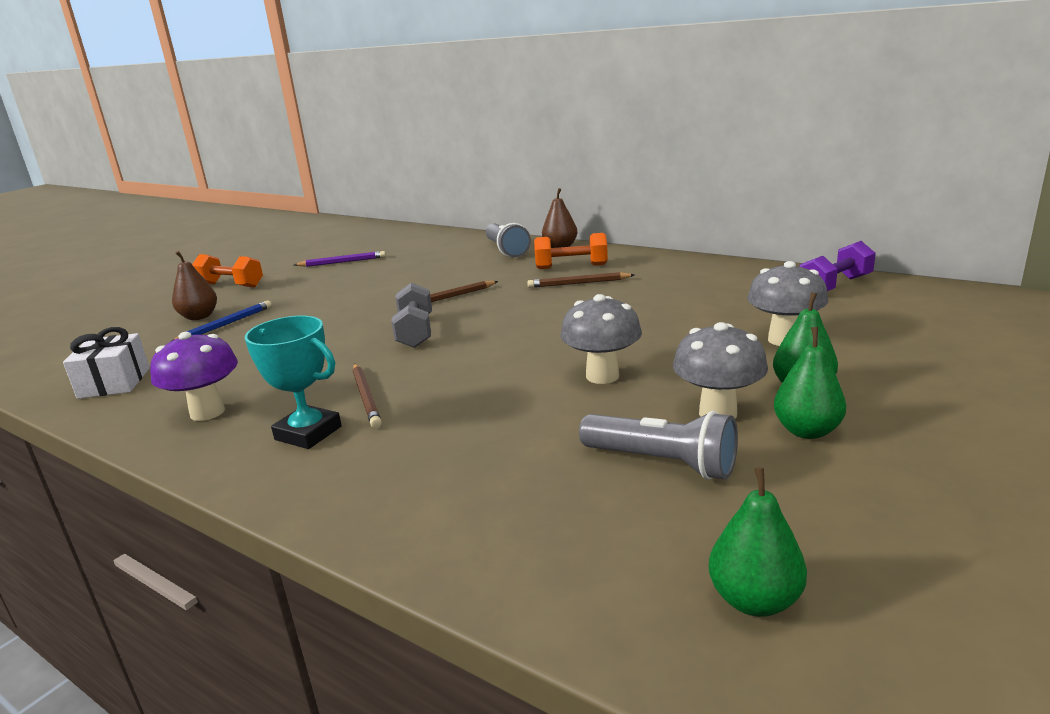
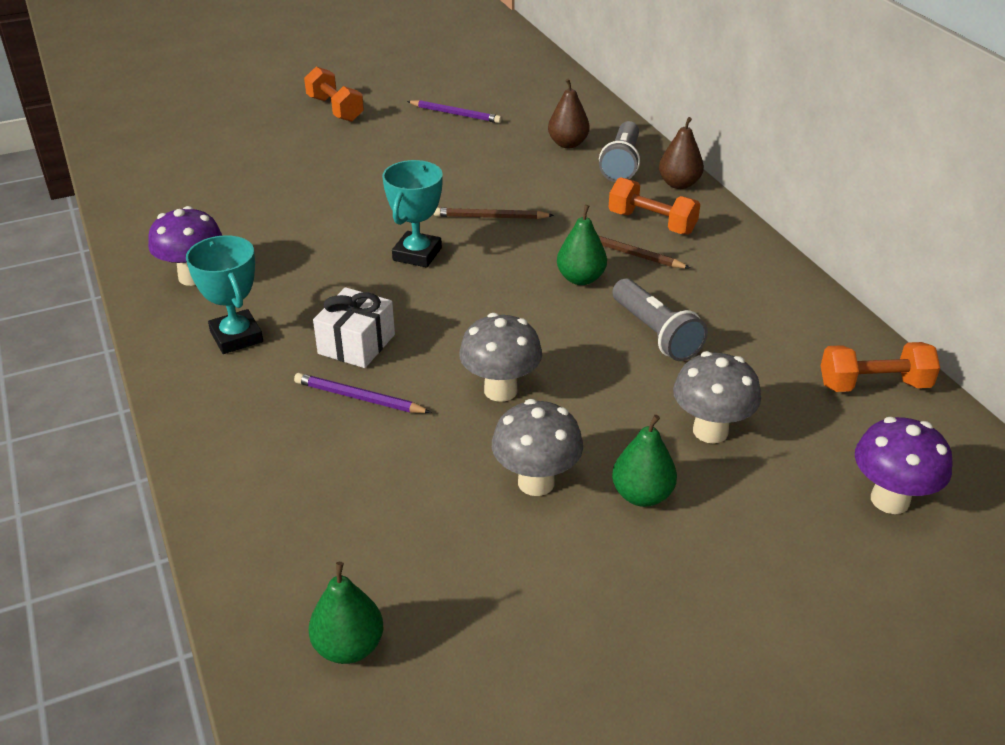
camera: 30 degrees right, 15 degrees up
(114, 383) = (161, 208): white gift -> white gift (356, 344)
(199, 317) = (277, 147): brown pear -> brown pear (568, 144)
(225, 324) = (287, 168): blue pencil -> none
(366, 397) = (307, 318): brown pencil -> none
(415, 332) = (417, 254): grey dumbbell -> turquoise trophy
(489, 425) = (359, 398): none -> purple pencil
(662, 463) = (433, 506): grey flashlight -> grey flashlight (656, 333)
(807, 431) = (578, 540): green pear -> green pear (580, 279)
(835, 286) = (873, 385): purple dumbbell -> orange dumbbell
(945, 328) = (890, 500): none -> purple mushroom

